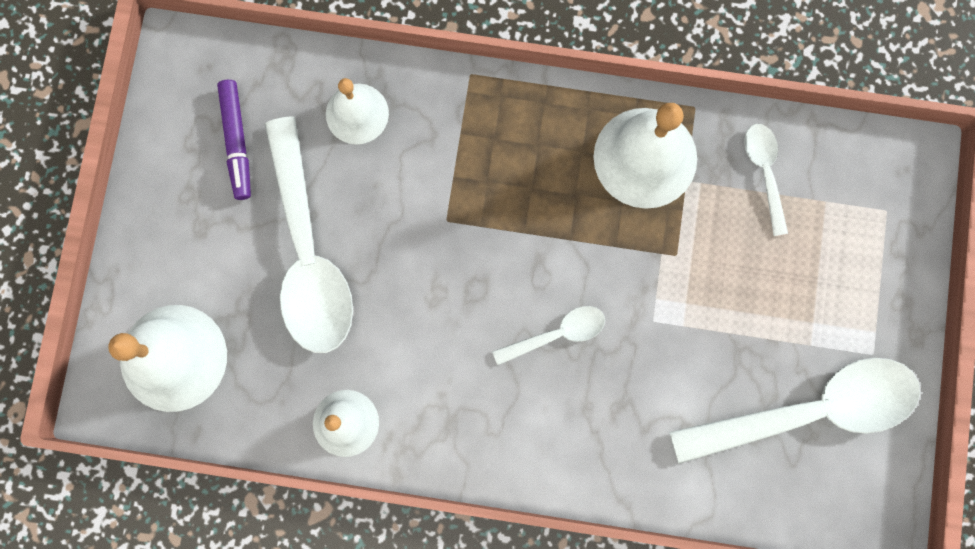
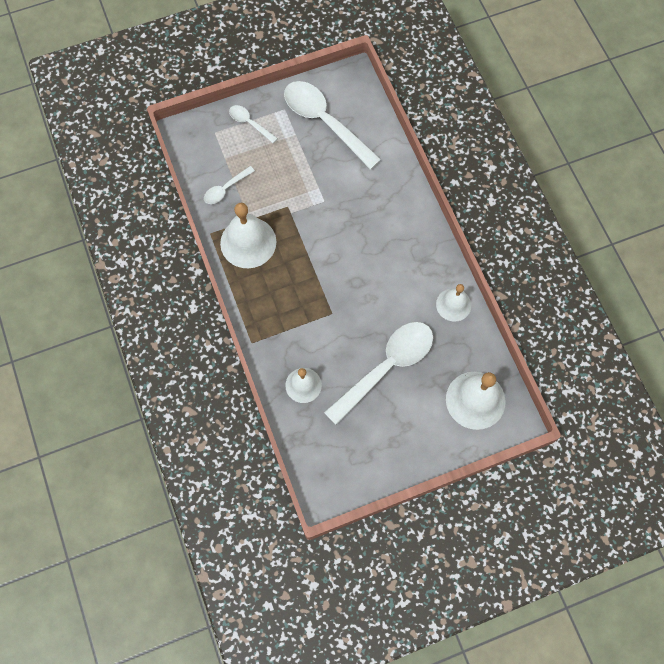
camera: 120 degrees left, 10 degrees down
(237, 142) = (353, 435): purple marker -> none
(557, 334) = (355, 237): white spoon -> white spoon (249, 123)

